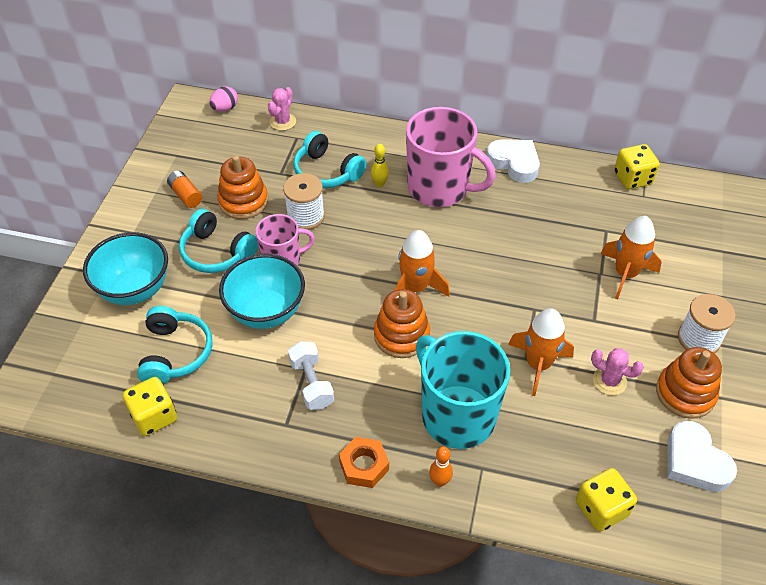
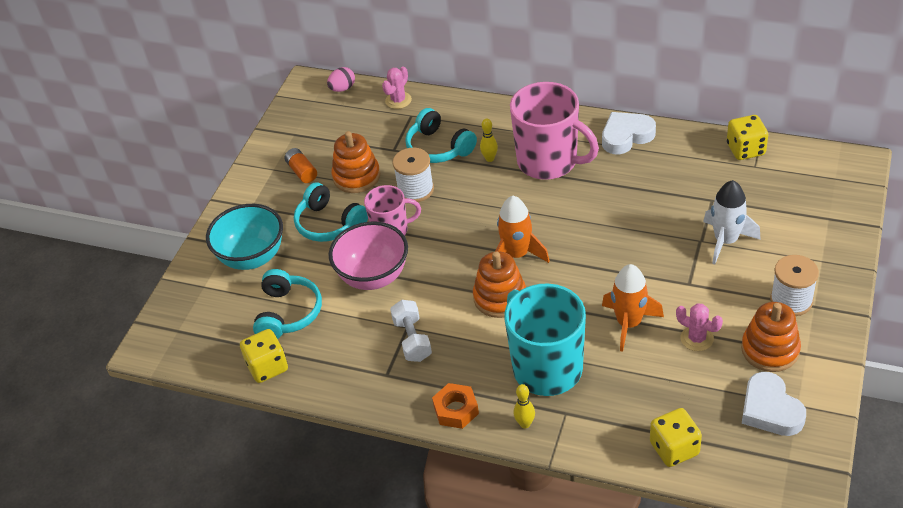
camera: 10 degrees right, 5 degrees down
(266, 312) = (373, 277): turquoise bowl -> pink bowl
(440, 481) = (525, 424): orange bowling pin -> yellow bowling pin
(514, 163) = (626, 136): white heart -> white heart turned 75 degrees counterclockwise
(625, 274) = (725, 241): orange rocket -> white rocket

